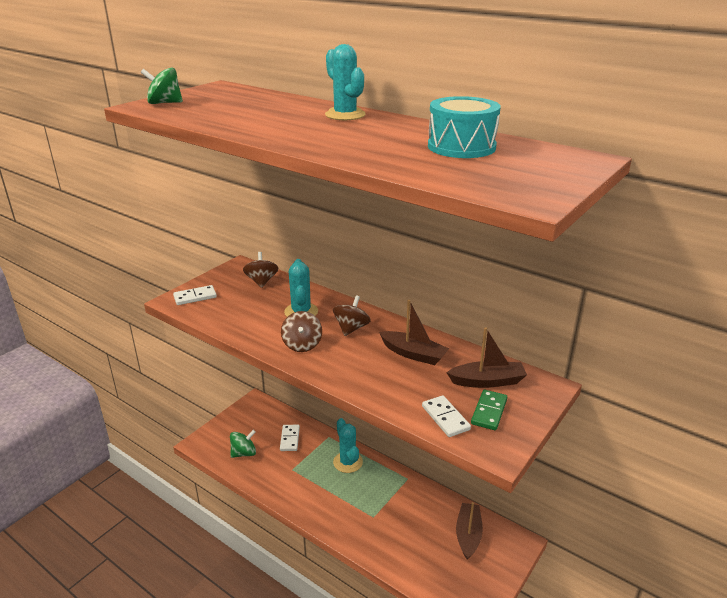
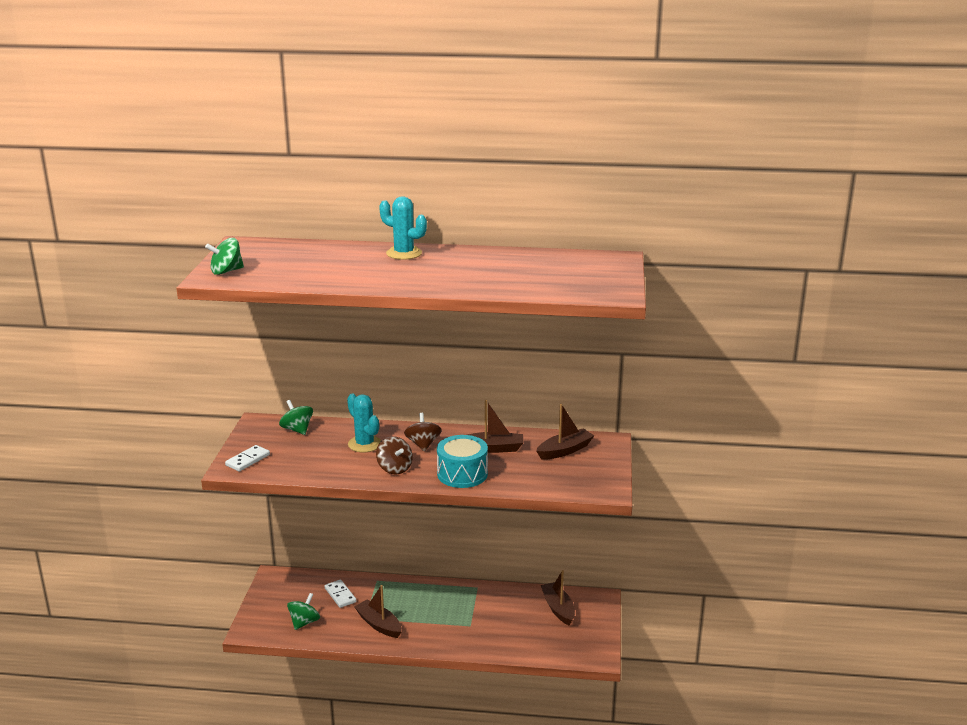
camera: 30 degrees left, 5 degrees down
(261, 281) = (297, 430): brown spinning top -> green spinning top
(298, 481) = (379, 624): none -> brown boat
(348, 462) = (413, 594): turquoise cactus -> none
(445, 418) = (556, 483): white domino -> none
(461, 147) = (529, 265): turquoise drum -> turquoise drum (462, 474)
(489, 412) = (583, 469): green domino -> none

